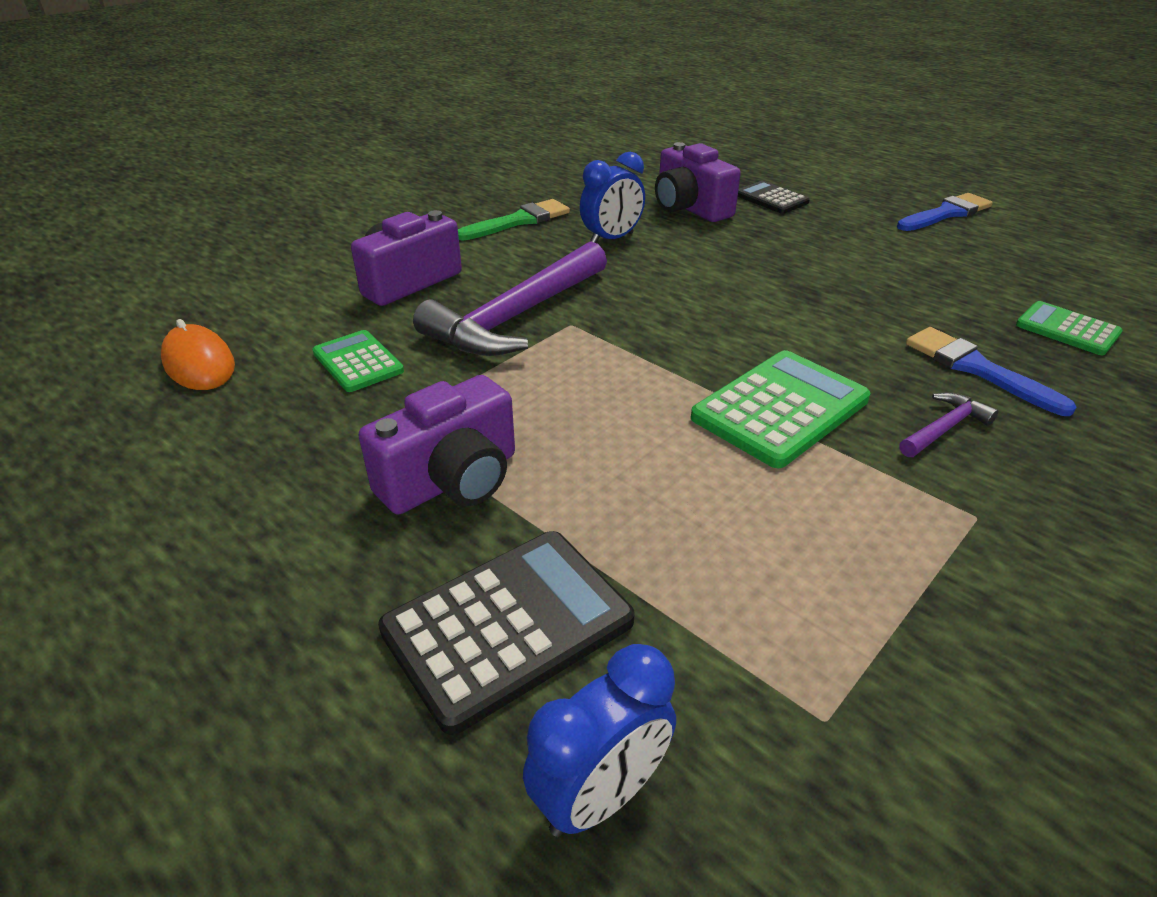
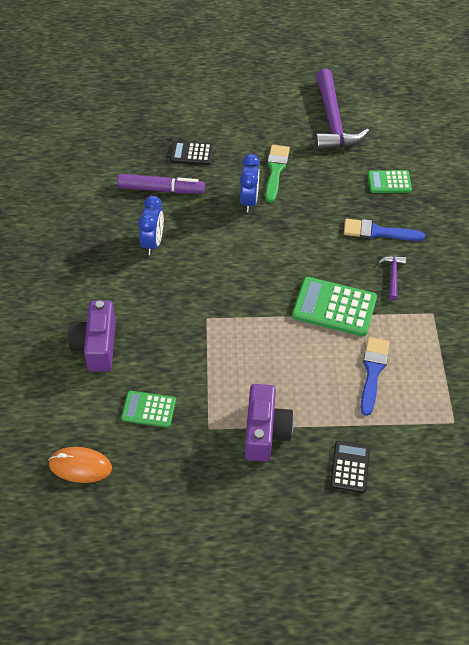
camera: 45 degrees left, 15 degrees up
(507, 626) = (350, 467): black calculator -> black calculator, size x0.60
(516, 316) = (178, 331): purple hammer -> purple hammer (333, 121)
(518, 221) = (88, 260): green brush -> green brush (275, 170)
(600, 796) = (426, 489): blue clock -> blue clock (249, 201)
(689, 208) = (161, 189): purple camera -> purple marker
(780, 409) = (334, 307): green calculator -> green calculator turned 75 degrees counterclockwise
(946, 213) = (281, 116): blue brush -> blue brush (373, 372)

